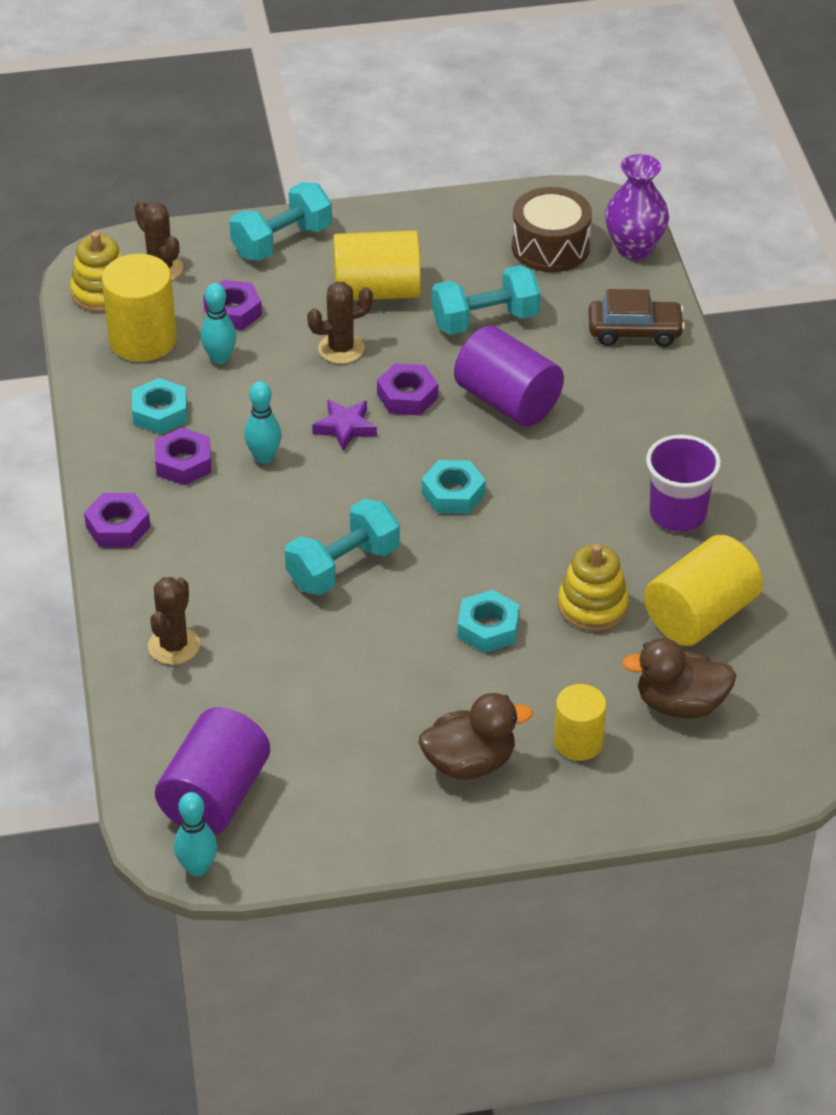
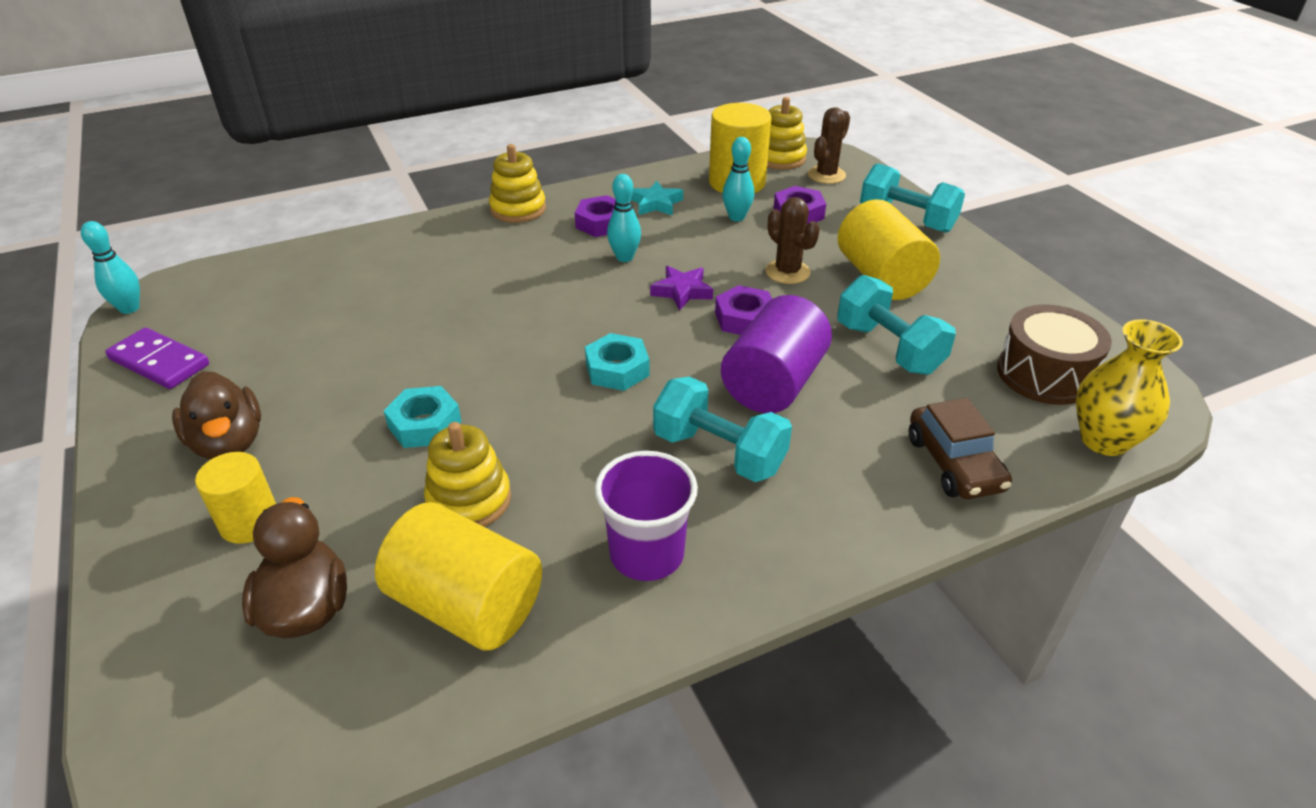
camera: 75 degrees right, 5 degrees down
(118, 527) = (518, 209): purple nut -> yellow stacking toy
(160, 413) = (656, 204): turquoise nut -> turquoise star
(174, 646) = (386, 255): brown cactus -> none
(215, 796) = (211, 303): purple cylinder -> none
(317, 828) = (160, 362): none -> purple domino
(343, 567) = (496, 321): turquoise dumbbell -> turquoise dumbbell (719, 452)
(634, 248) = (1104, 440): purple vase -> yellow vase

